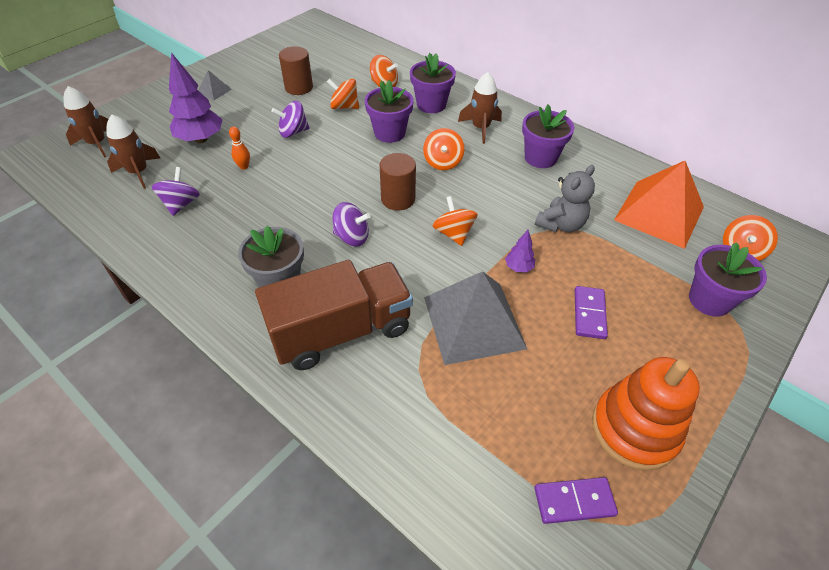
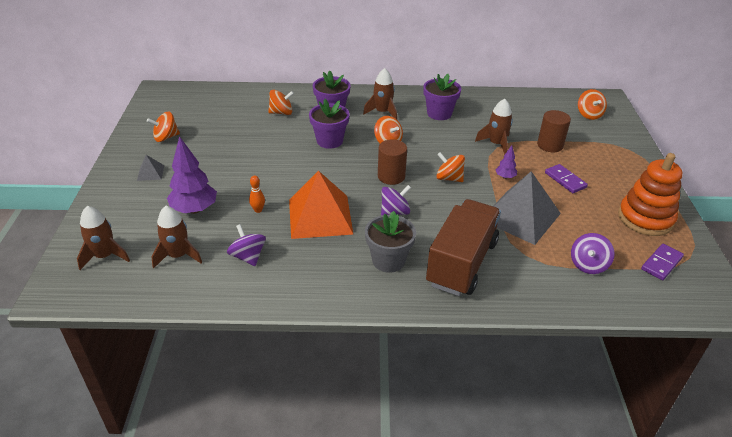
camera: 40 degrees left, 10 degrees down
(293, 132) = (260, 171): purple spinning top -> purple spinning top (588, 265)
(299, 87) = (219, 141): brown cylinder -> brown cylinder (550, 145)
(344, 107) = (273, 138): orange spinning top -> orange spinning top (166, 137)
(561, 224) = (496, 144): grey teddy bear -> brown rocket
(659, 213) = (533, 114): orange pyramid -> orange pyramid (320, 216)
(709, 300) = (604, 144): purple flower pot -> none

